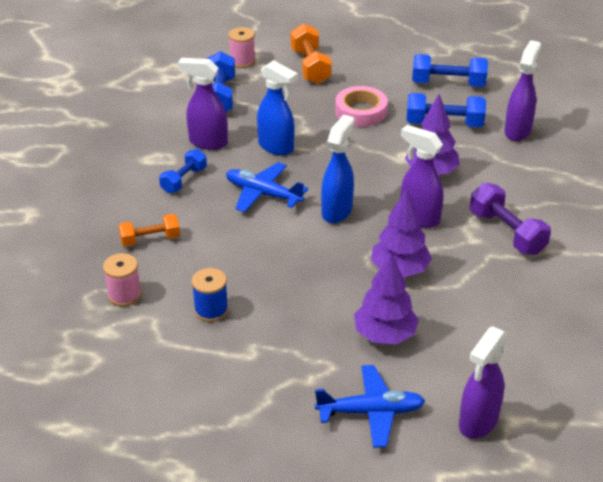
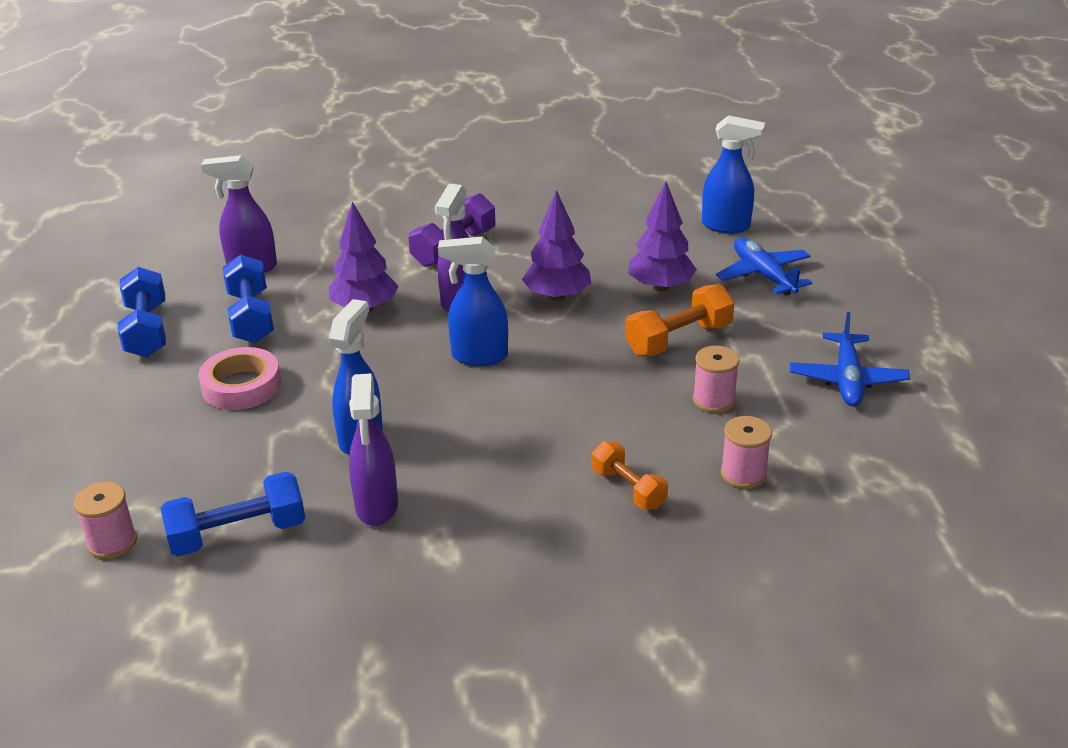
camera: 110 degrees left, 5 degrees down
(184, 180) = (482, 500): blue dumbbell -> none
(211, 310) = (713, 400): blue spool -> pink spool
(263, 194) = (475, 421): blue plane -> blue plane (847, 380)
(310, 66) = (119, 461): orange dumbbell -> orange dumbbell (679, 339)
(477, 422) = (726, 226): purple spray bottle -> blue spray bottle

